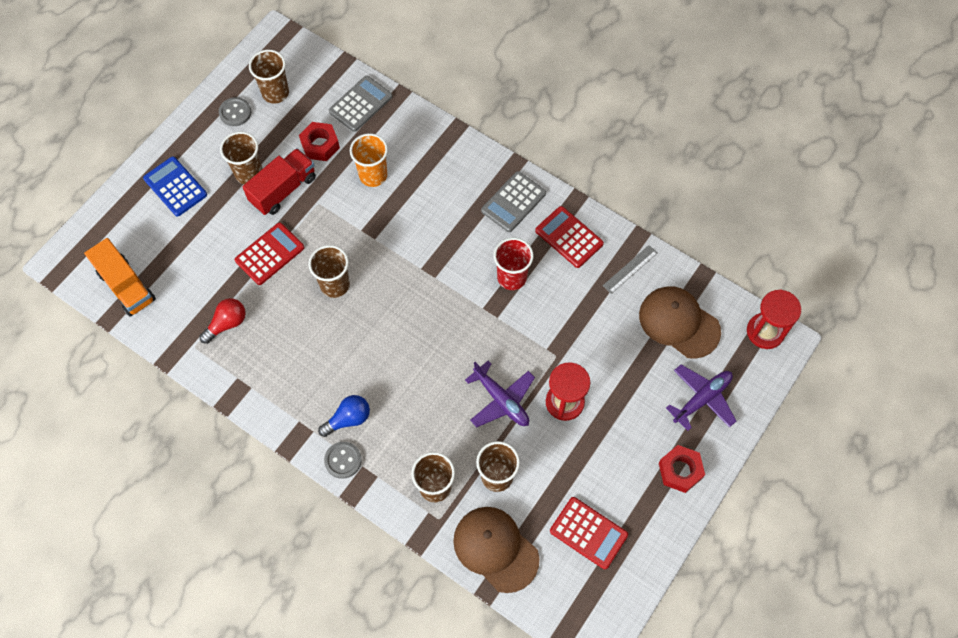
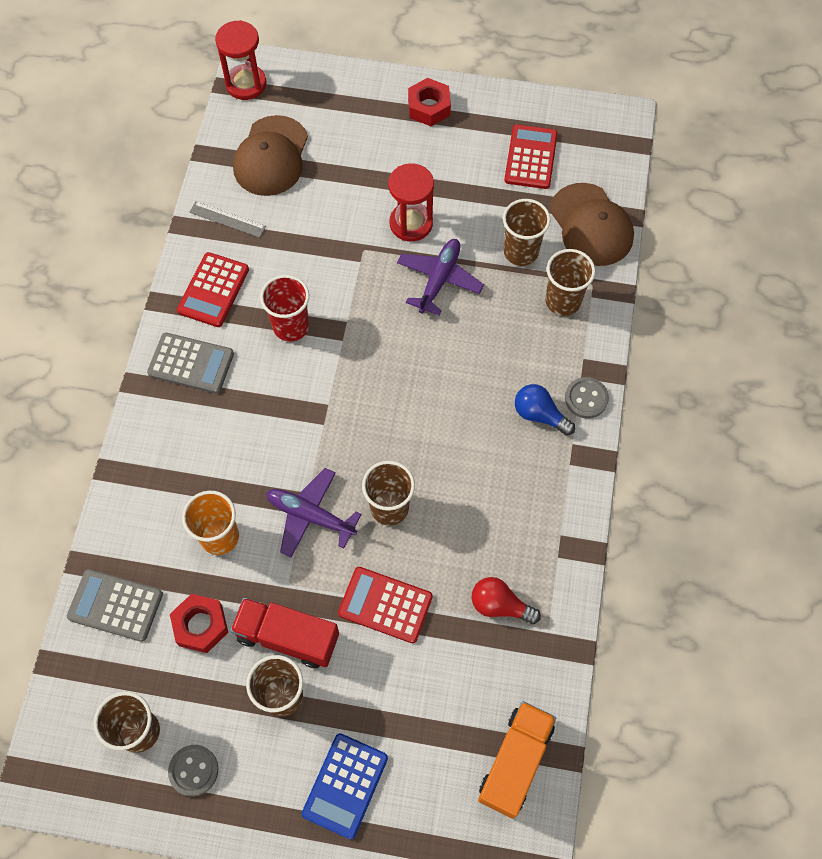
camera: 115 degrees left, 0 degrees up
(495, 549) = (591, 225): brown cap -> brown cap turned 45 degrees counterclockwise
(702, 399) = (345, 112): purple plane -> purple plane (310, 516)

